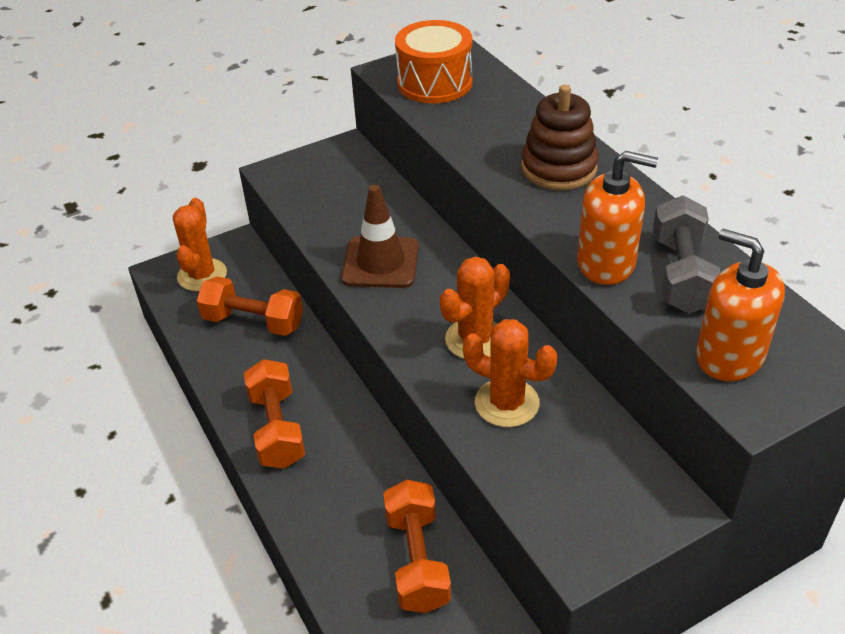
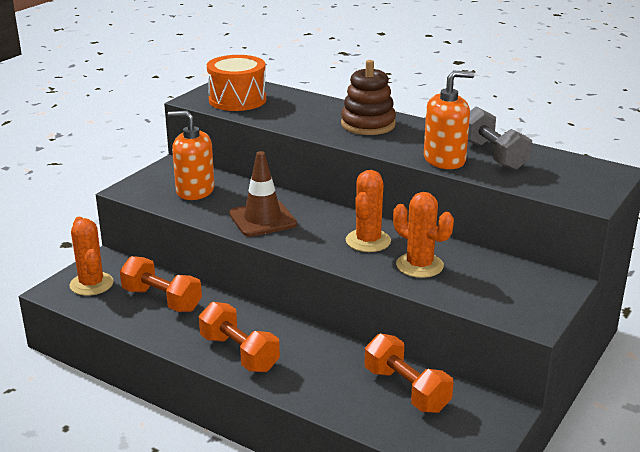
camera: 30 degrees left, 15 degrees down
(253, 322) = (162, 300): orange dumbbell -> orange dumbbell turned 45 degrees clockwise
(507, 403) = (419, 265): orange cactus -> orange cactus turned 45 degrees clockwise
(729, 356) = (556, 182): orange soap dispenser -> orange soap dispenser (195, 191)

